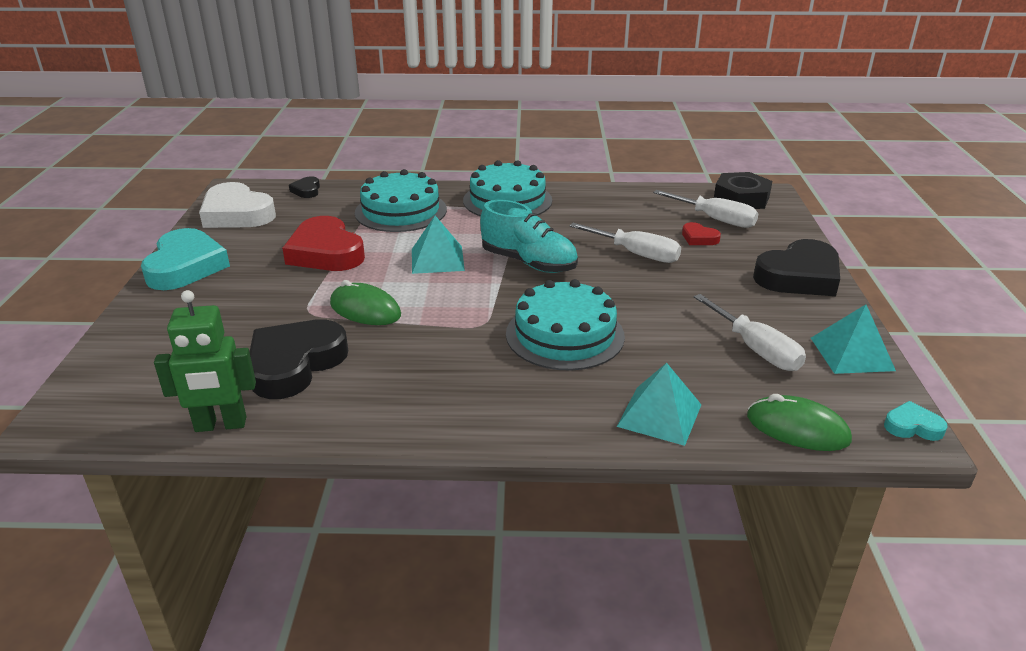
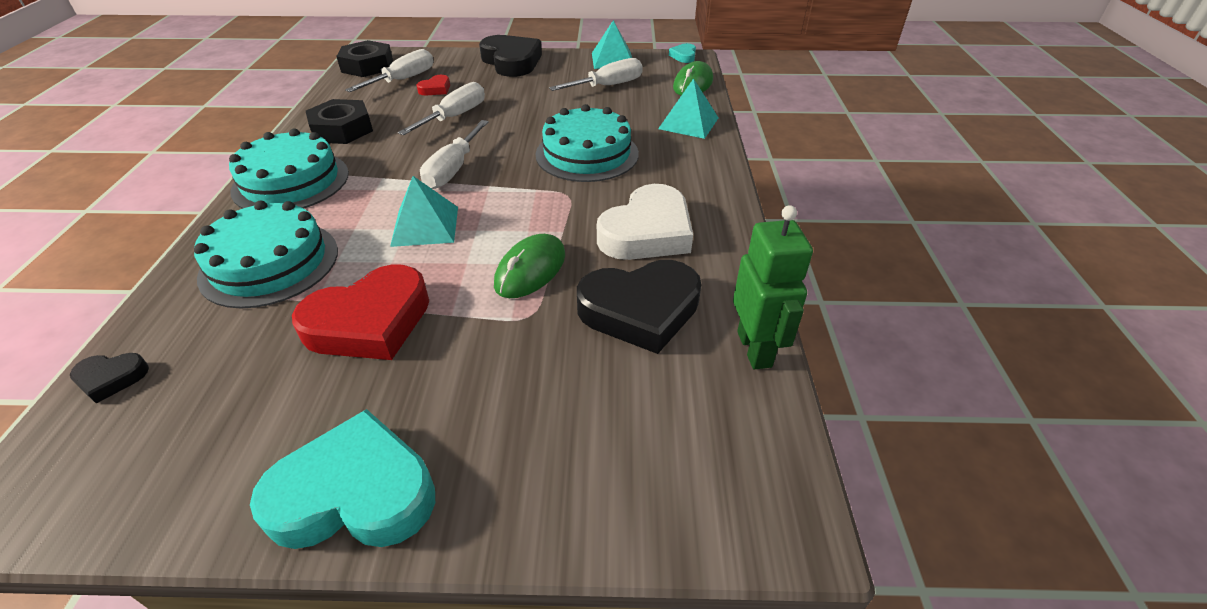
camera: 90 degrees left, 10 degrees up
(237, 214) = (154, 466): white heart -> white heart (647, 232)
(295, 364) = (640, 310): black heart -> black heart turned 45 degrees counterclockwise
(529, 263) = (453, 169): turquoise shoe -> white screwdriver
(597, 206) = (342, 129): none -> black nut

